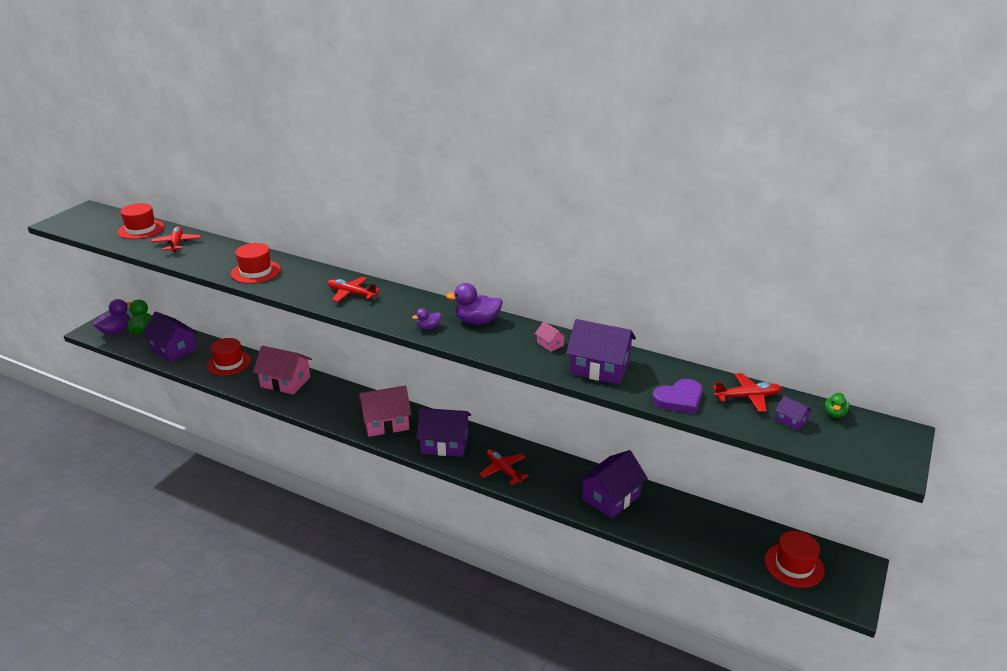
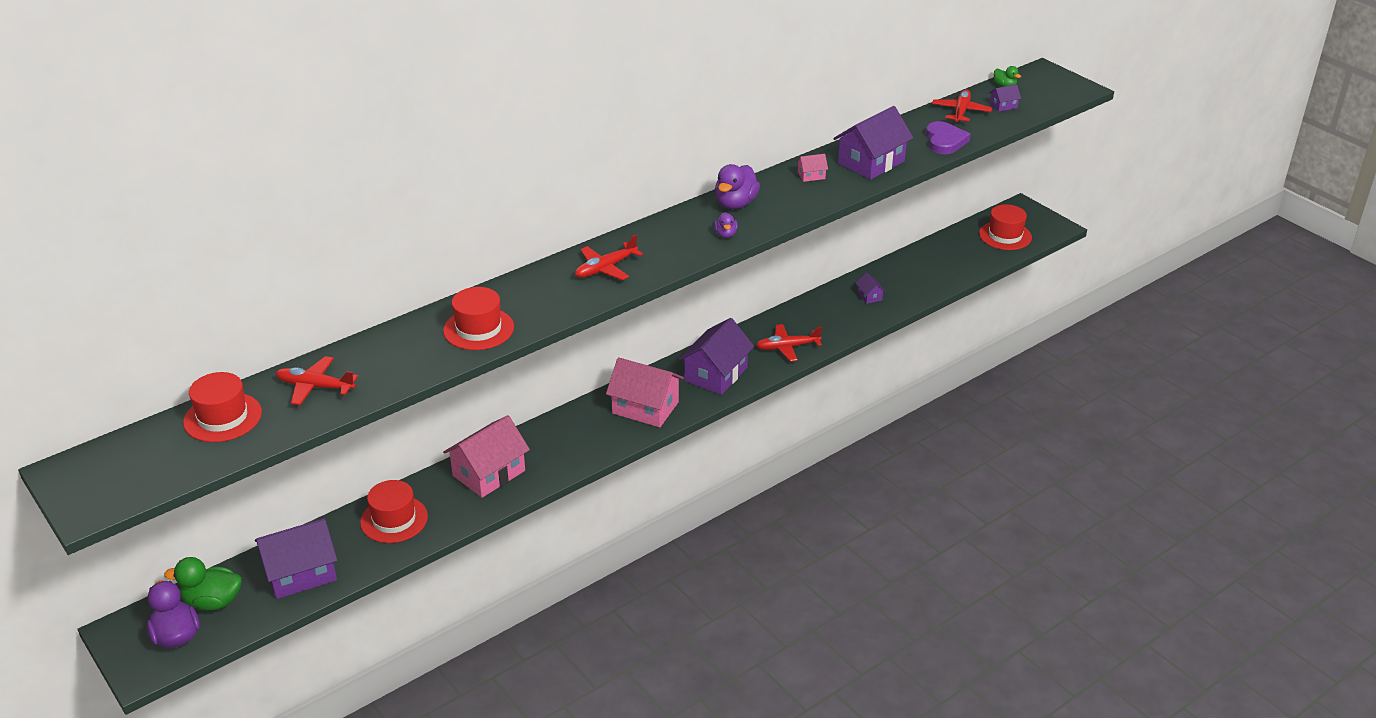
camera: 65 degrees left, 5 degrees up
(386, 423) = (645, 407): pink house -> pink house turned 75 degrees counterclockwise
(611, 497) = (869, 296): purple house -> purple house, size x0.44

